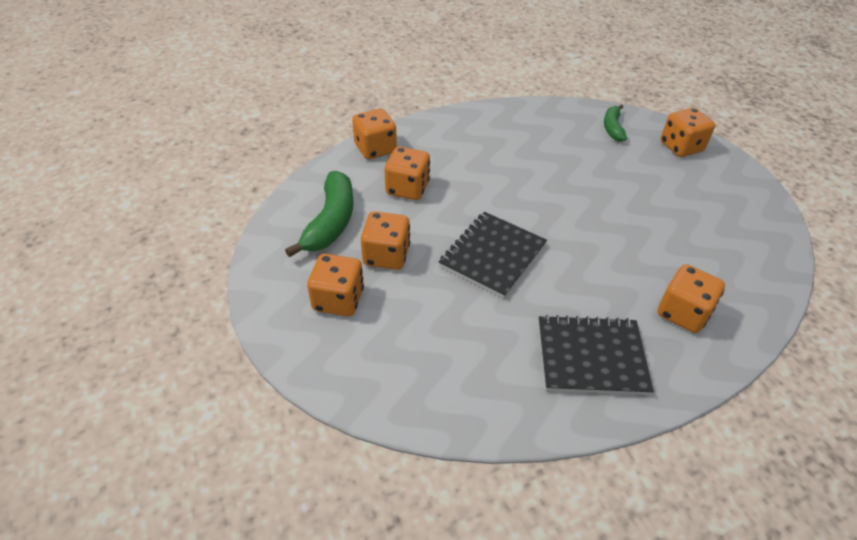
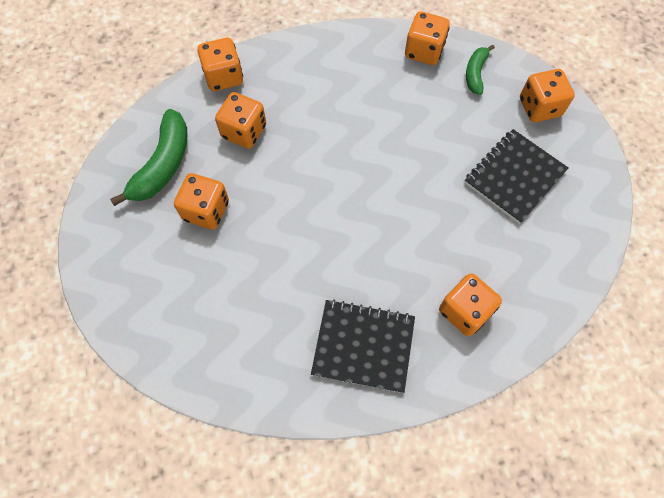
camera: 10 degrees right, 20 degrees up
(338, 300) = (153, 255): orange dice -> orange dice (424, 51)
(492, 255) = (305, 223): black notebook -> black notebook (514, 177)

